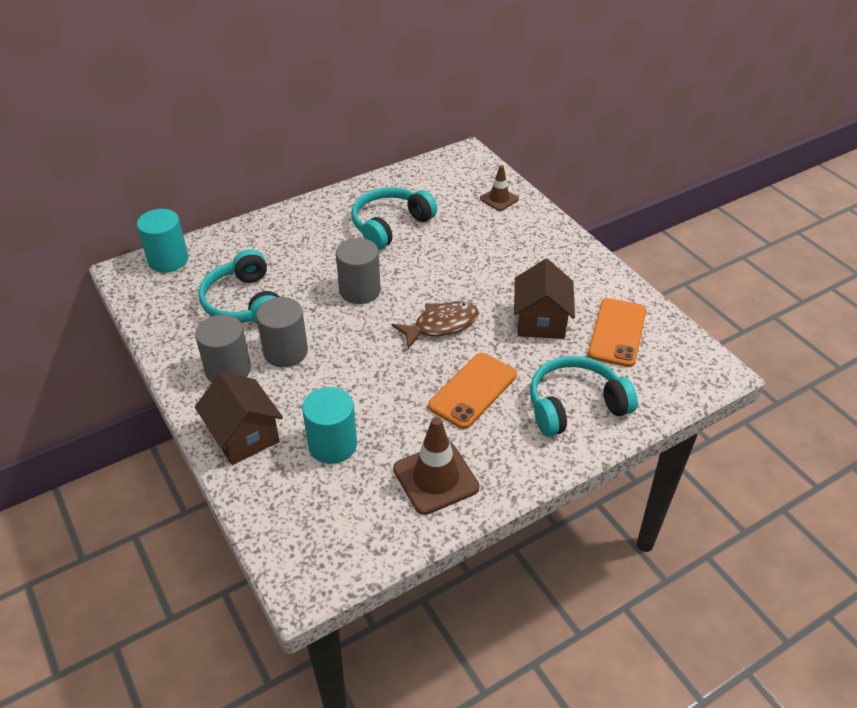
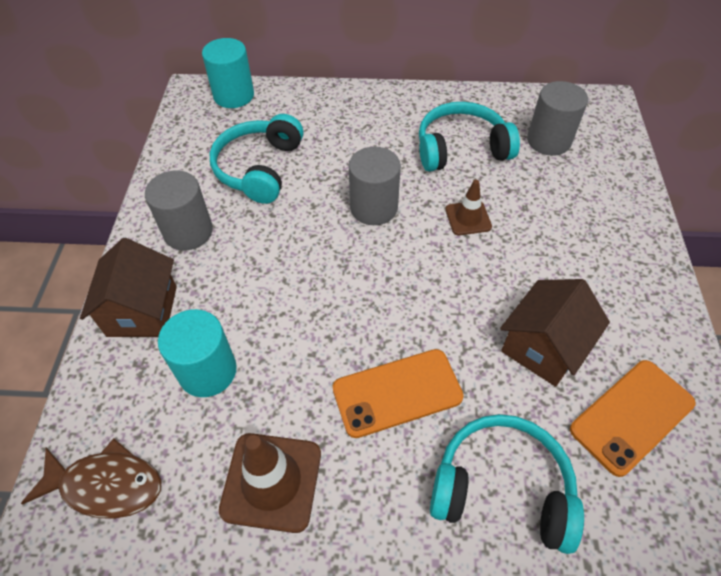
camera: 35 degrees right, 10 degrees up
(285, 352) = (252, 239): grey cylinder -> grey cylinder (548, 141)
(441, 325) = (425, 291): brown fish -> brown fish (106, 485)
(499, 199) = (605, 169): brown traffic cone -> brown traffic cone (468, 218)

